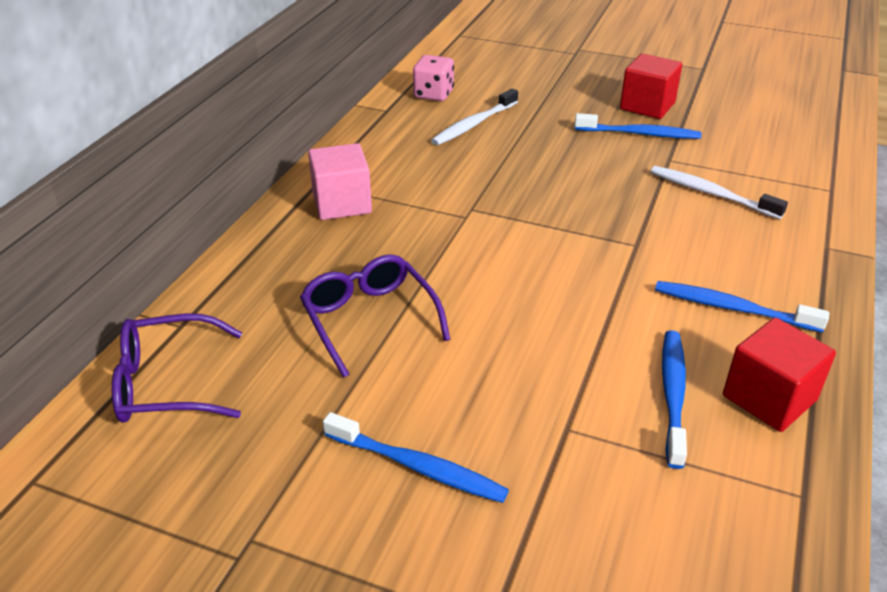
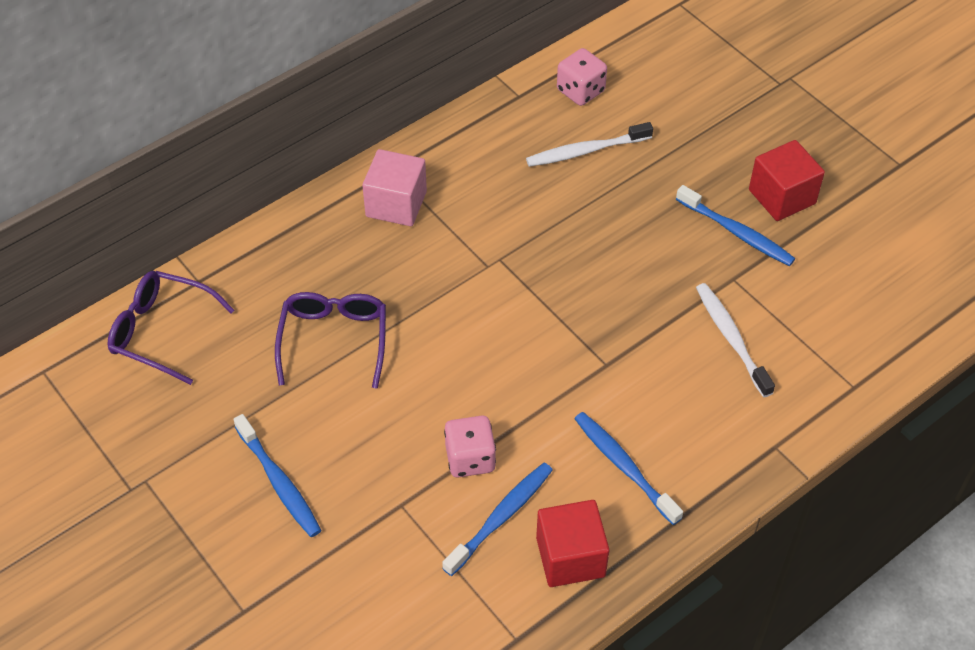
camera: 30 degrees right, 15 degrees up
(594, 359) = (470, 458): none -> pink dice

